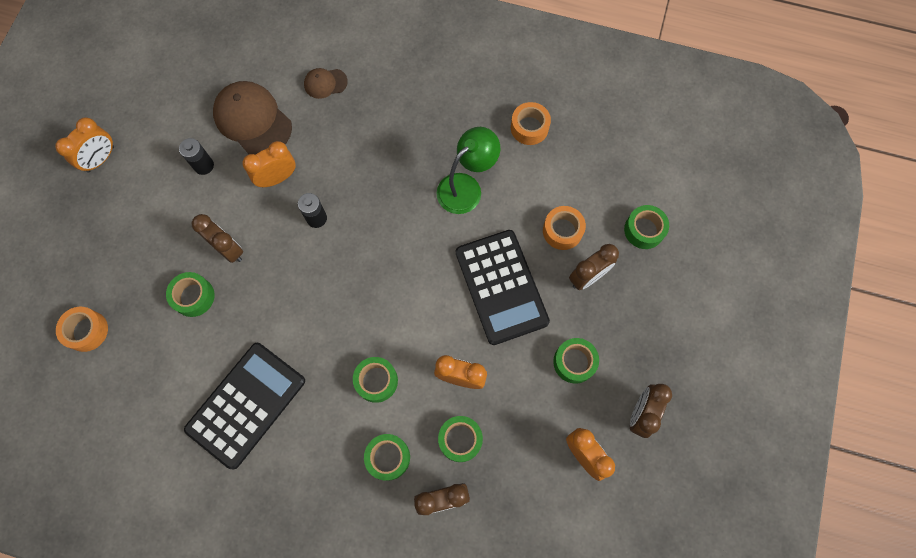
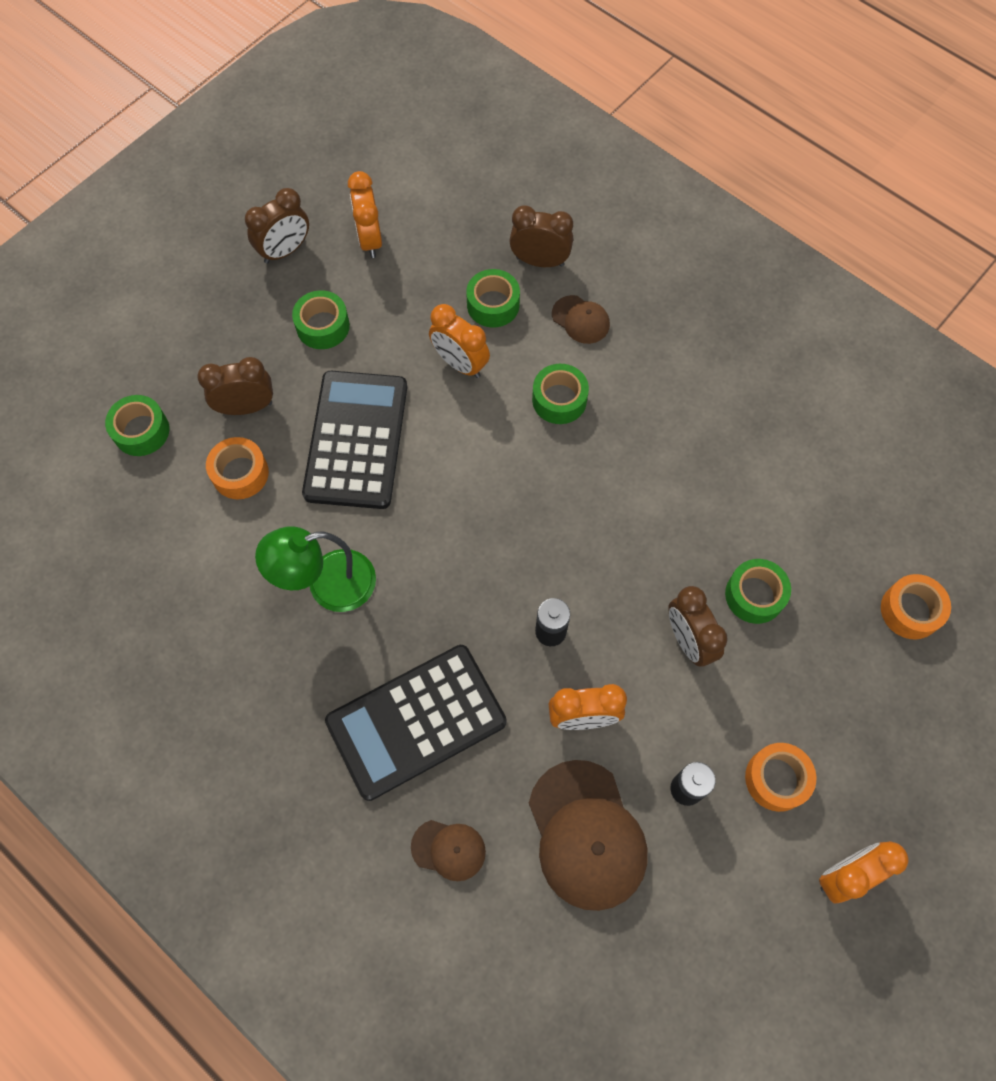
camera: 155 degrees left, 5 degrees down
(246, 405) = (724, 437): black calculator -> black calculator (416, 721)
(388, 457) = (580, 320): green tape -> brown cap
(529, 127) = (191, 632): orange tape -> orange tape (776, 779)

